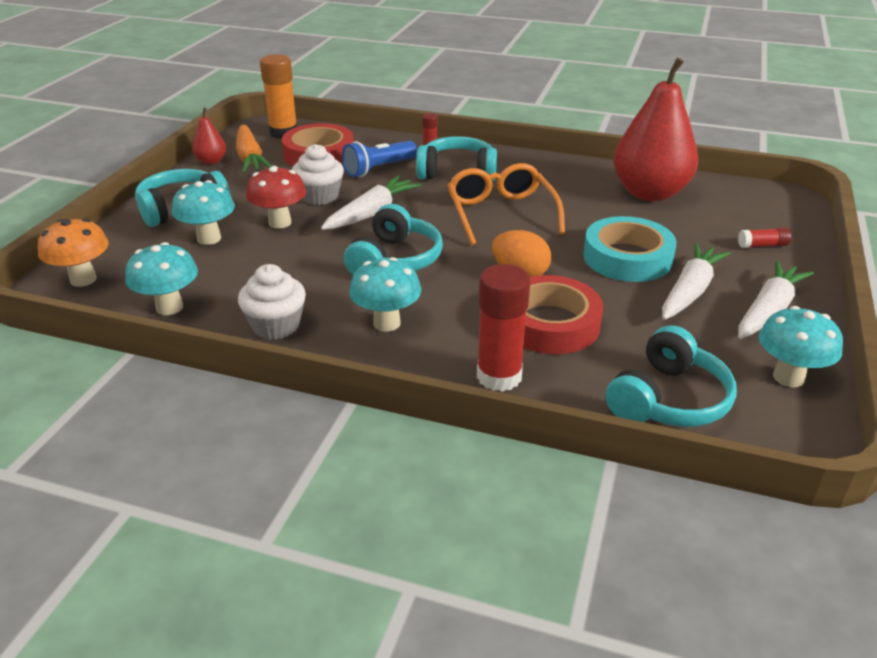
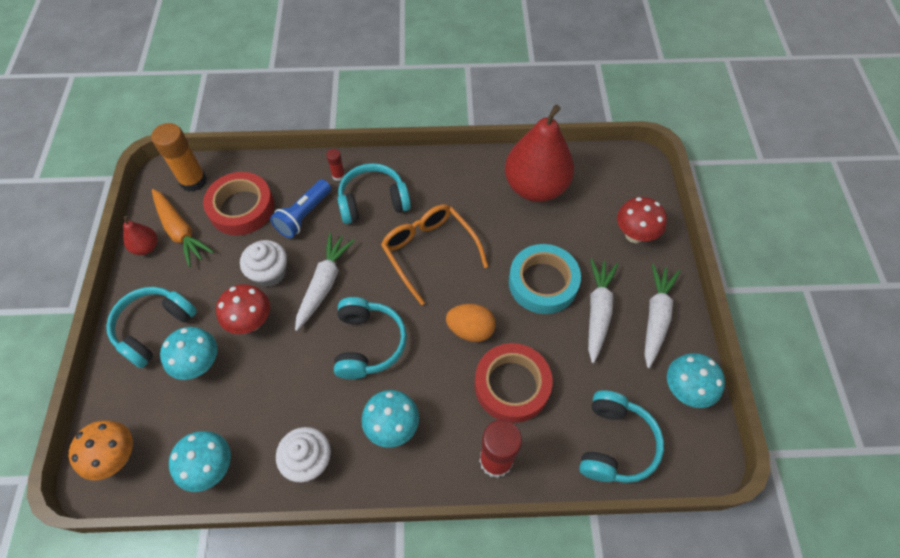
camera: 20 degrees left, 25 degrees up
(762, 245) = (634, 235): red glue stick -> red mushroom

